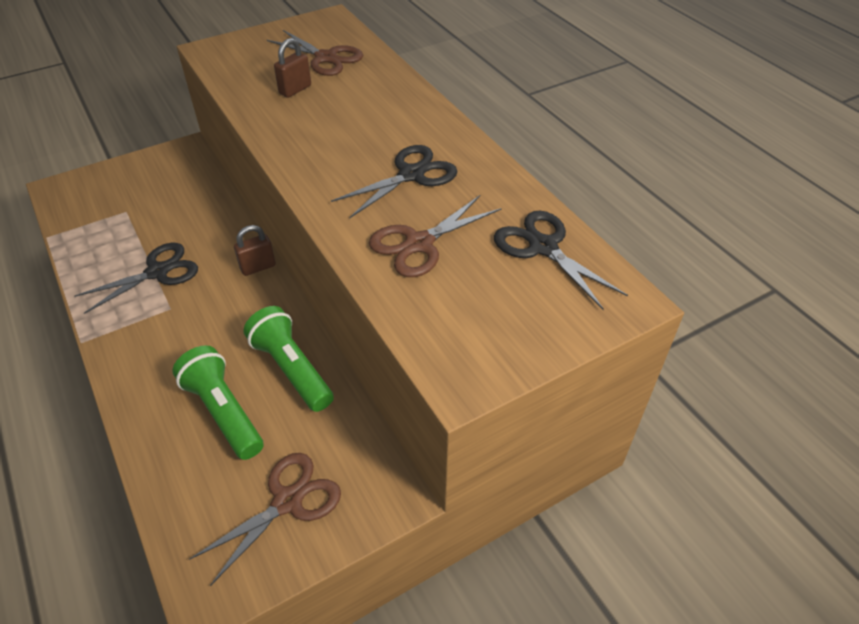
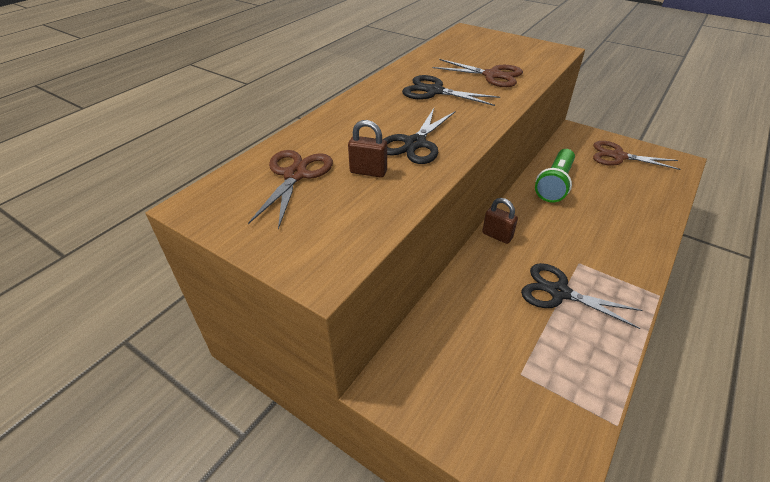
camera: 115 degrees left, 5 degrees down
(223, 412) = (609, 197): green flashlight -> none
(543, 247) = (454, 48): black scissors -> black scissors (415, 143)

